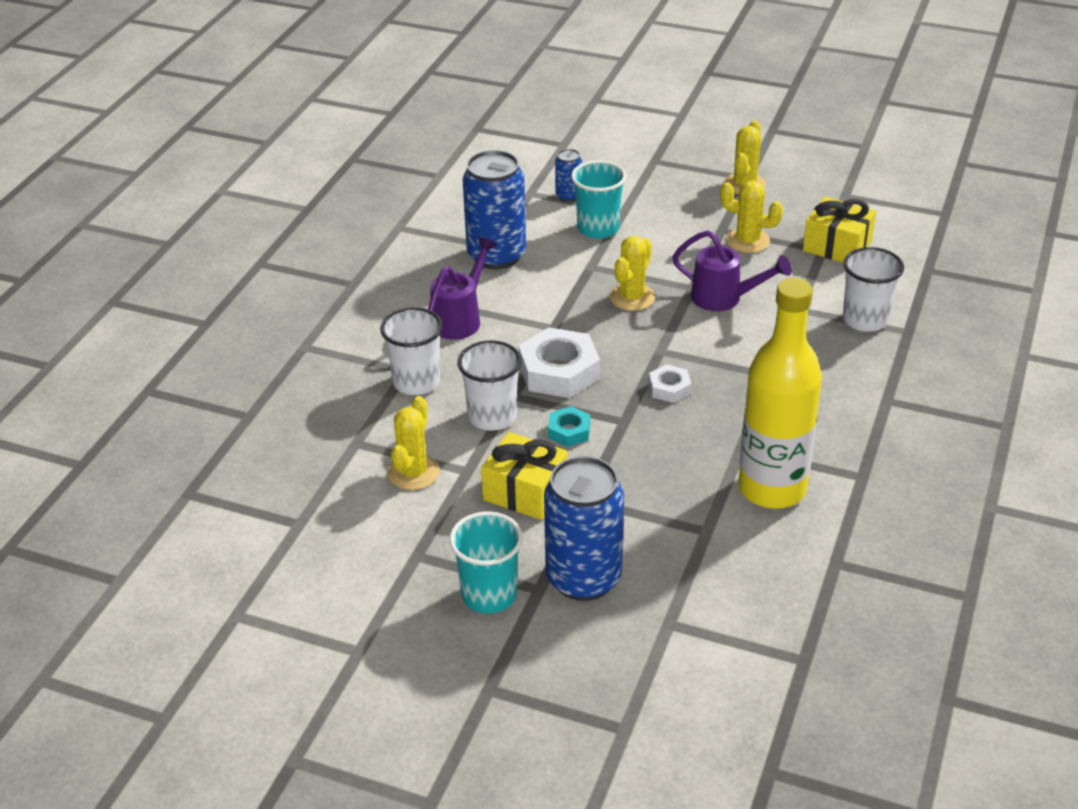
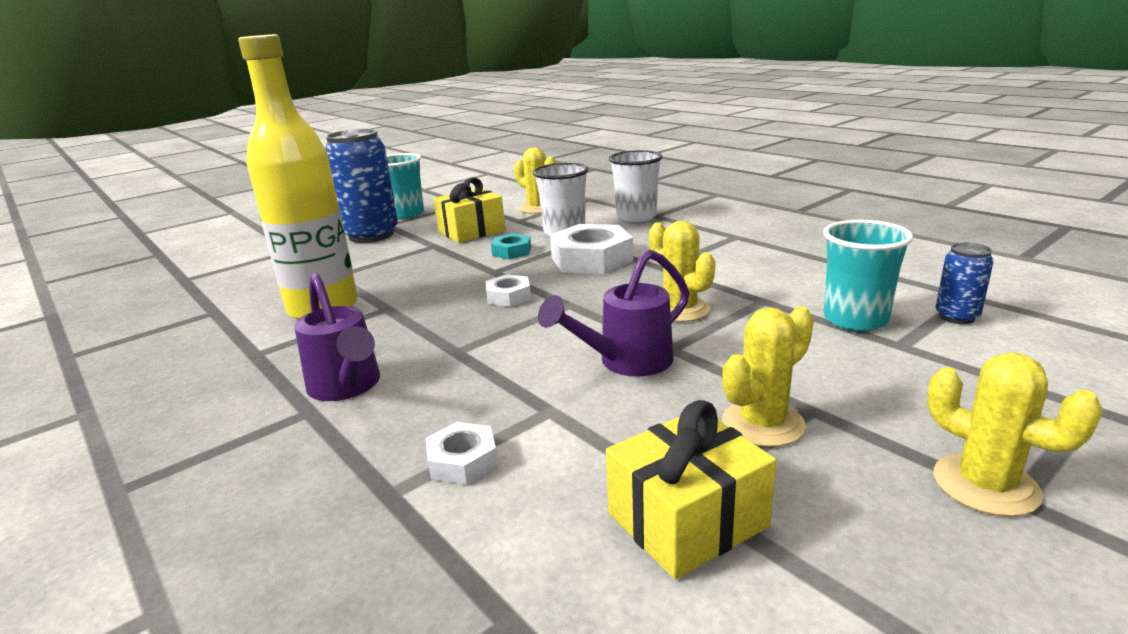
camera: 120 degrees right, 15 degrees down
(460, 318) = (711, 237): purple watering can -> purple watering can (347, 388)
(496, 255) = (816, 261): blue can -> none
(865, 320) = (463, 460): white cup -> white nut

